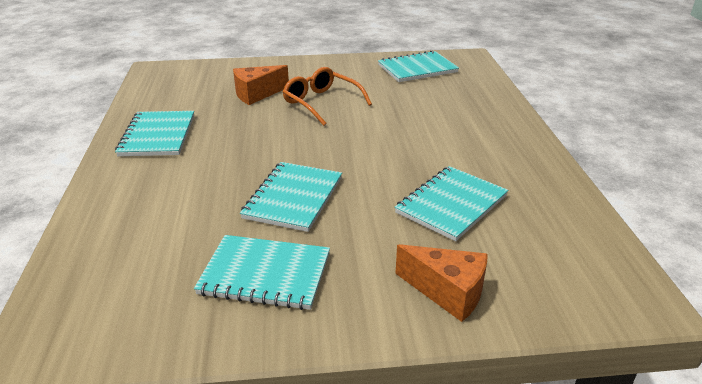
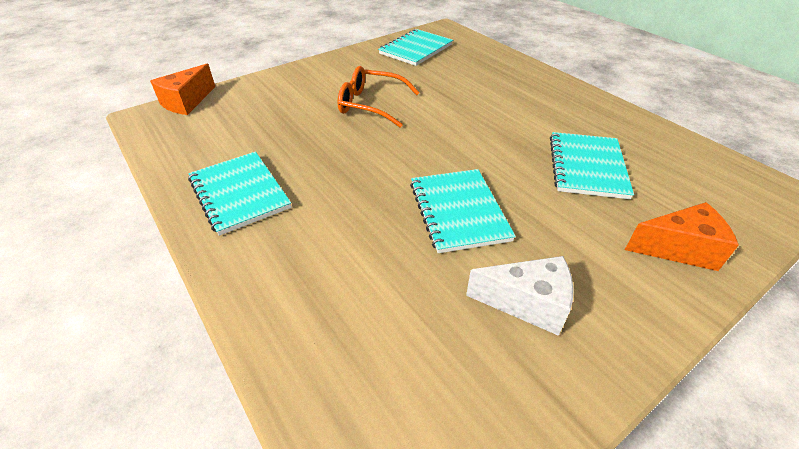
camera: 30 degrees left, 10 degrees up
(257, 94) = (297, 113): orange cheese -> orange cheese (187, 102)
(265, 274) = (527, 303): turquoise notebook -> white cheese

